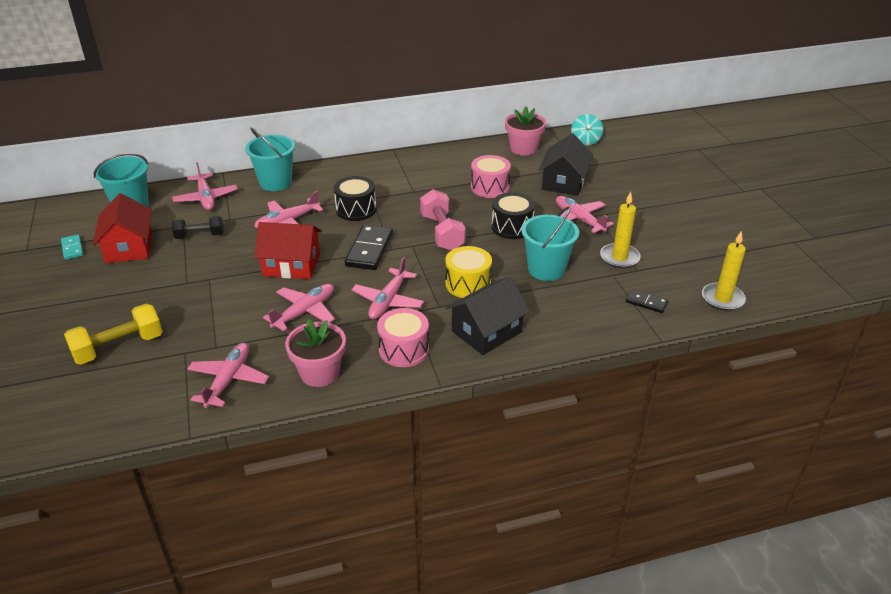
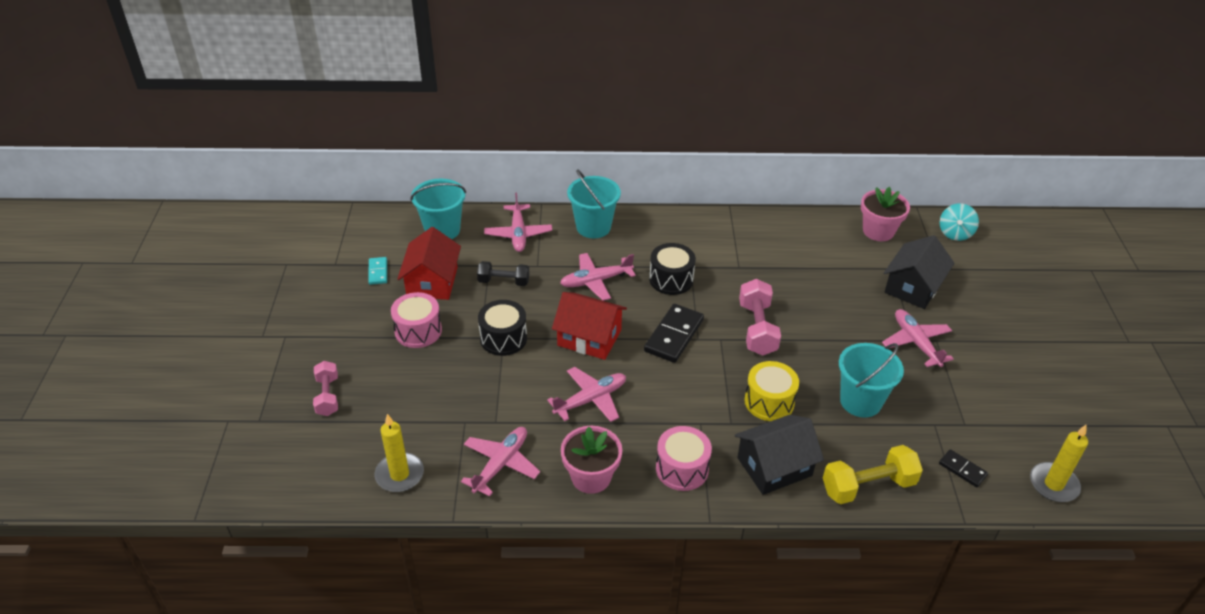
camera: 15 degrees right, 5 degrees up
(37, 358) = (327, 396): none -> pink dumbbell
(119, 347) = (404, 401): yellow dumbbell -> yellow dumbbell (868, 486)
(388, 301) = (679, 405): pink plane -> none
(490, 187) = (825, 278): pink drum -> pink drum (418, 331)
(512, 227) = (837, 337): black drum -> black drum (503, 338)
(619, 257) = (949, 403): yellow candle -> yellow candle (399, 474)

